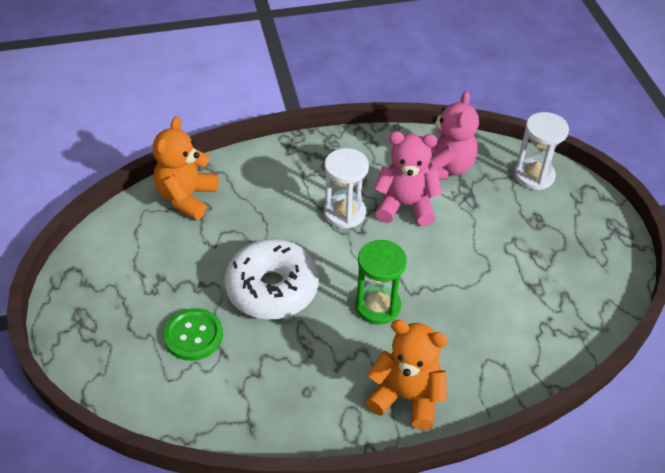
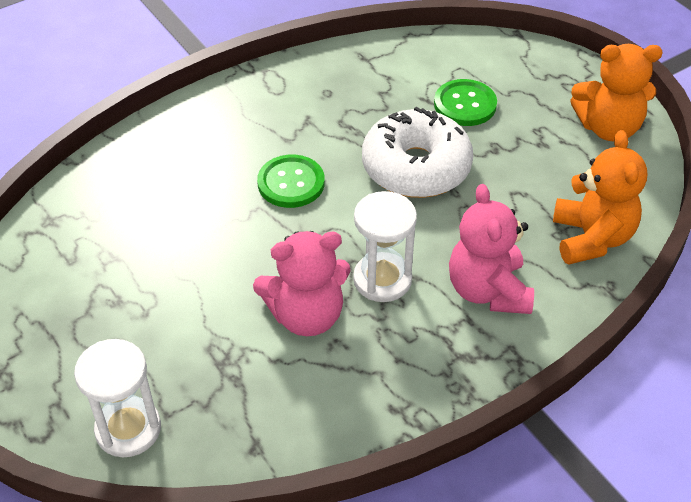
camera: 160 degrees right, 0 degrees up
(377, 306) = (291, 183): green hourglass -> green button
(407, 397) = (228, 113): orange teddy bear -> orange teddy bear (608, 128)
(445, 168) = (270, 397): pink teddy bear -> pink teddy bear (488, 290)

